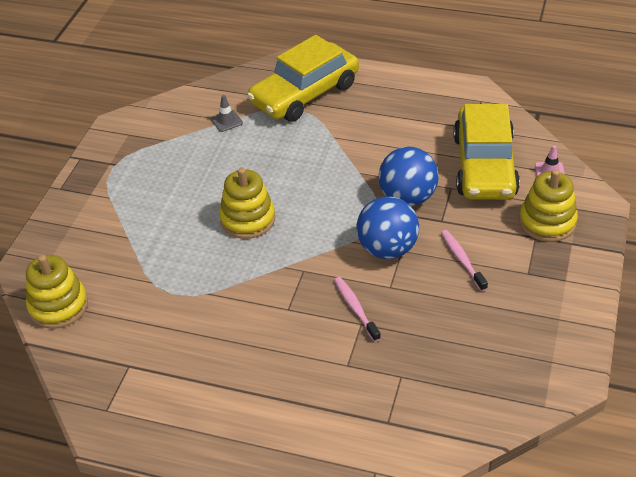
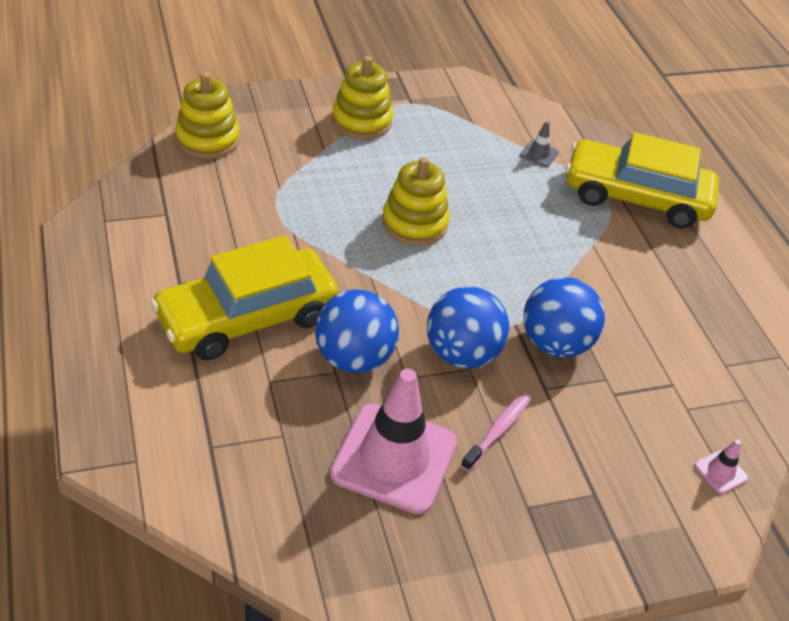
camera: 50 degrees right, 0 degrees up
(355, 308) = (354, 358): pink toothbrush -> blue ball
(454, 323) = (394, 458): none -> pink traffic cone
(484, 166) = (671, 399): yellow car -> yellow car (247, 317)
(547, 222) = (630, 498): yellow stacking toy -> yellow stacking toy (361, 121)

